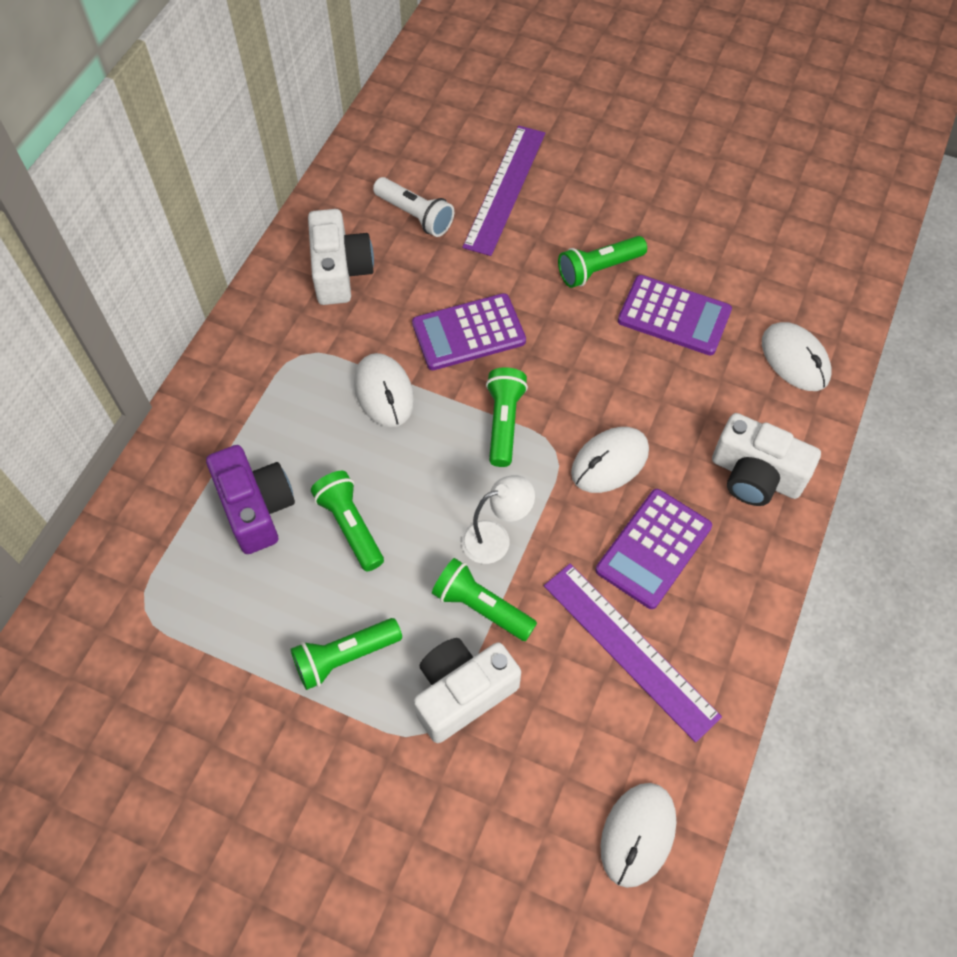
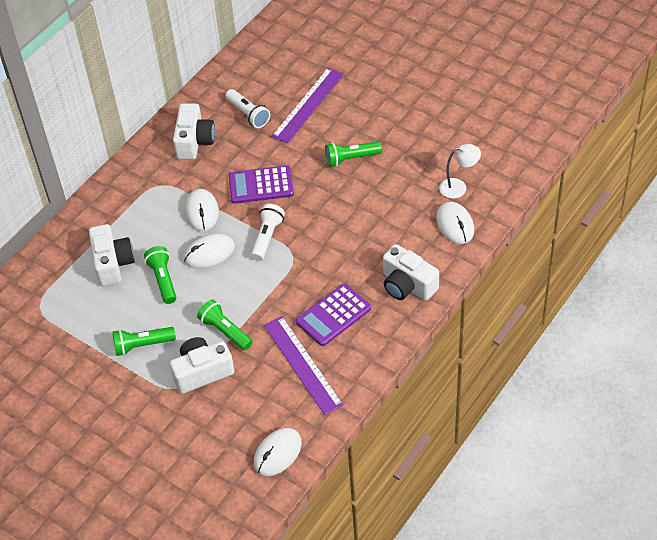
camera: 15 degrees right, 10 degrees down
(256, 508) = (112, 263): purple camera -> white camera
(495, 538) = (244, 297): white lamp -> white lamp (459, 187)
(504, 422) = (267, 237): green flashlight -> white flashlight
(609, 462) = (323, 266): white mouse -> white mouse (209, 253)
(674, 316) = (389, 191): purple calculator -> none

